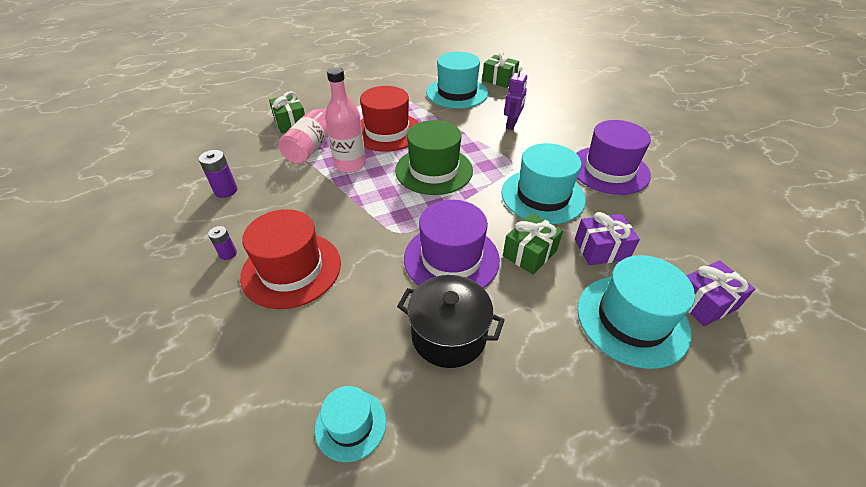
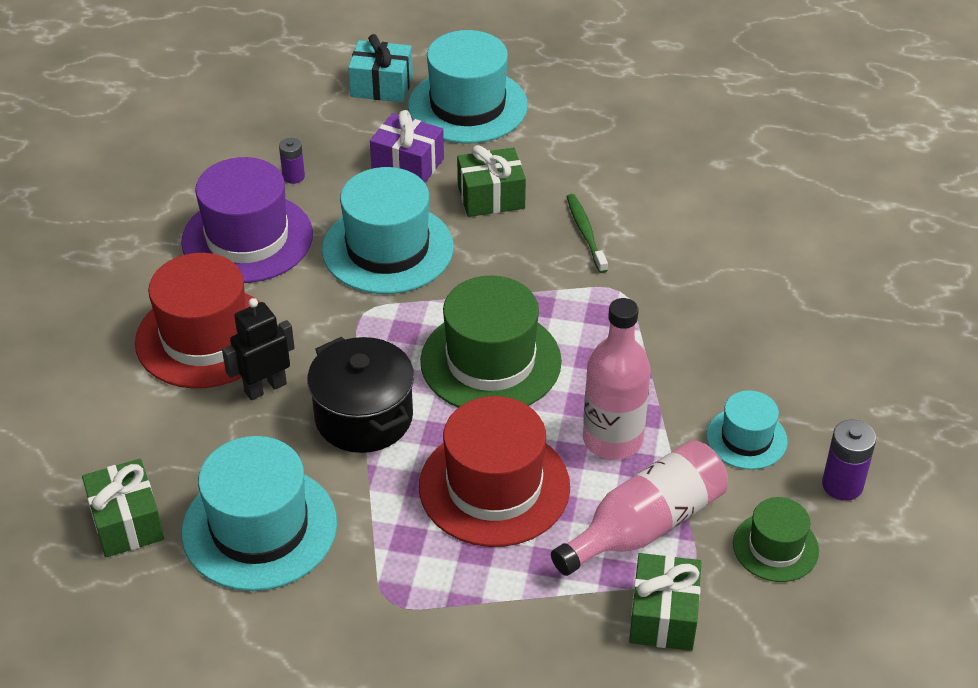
camera: 145 degrees left, 0 degrees up
(228, 254) = (862, 367): purple battery -> purple battery (293, 176)
(252, 157) = (775, 547): none -> green hat
(291, 269) = (785, 308): red hat -> red hat (205, 337)
(350, 424) = (787, 154): turquoise hat -> turquoise hat (746, 438)
(449, 335) = (653, 171): black pot -> black pot (364, 417)
(451, 258) = (585, 233): purple hat -> green toothbrush
(512, 124) = (265, 387): purple robot -> black robot
(704, 302) = (381, 86): purple gift -> turquoise gift

